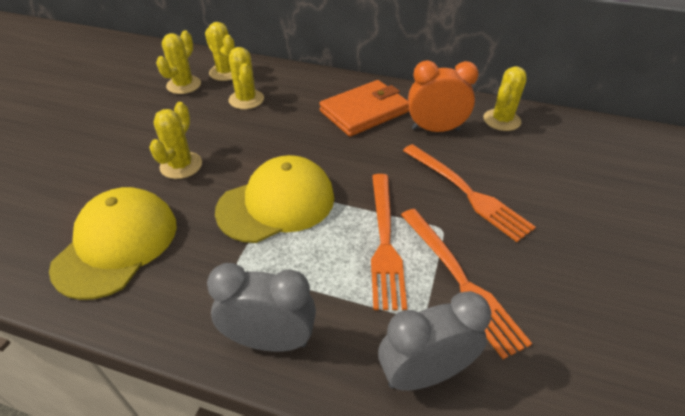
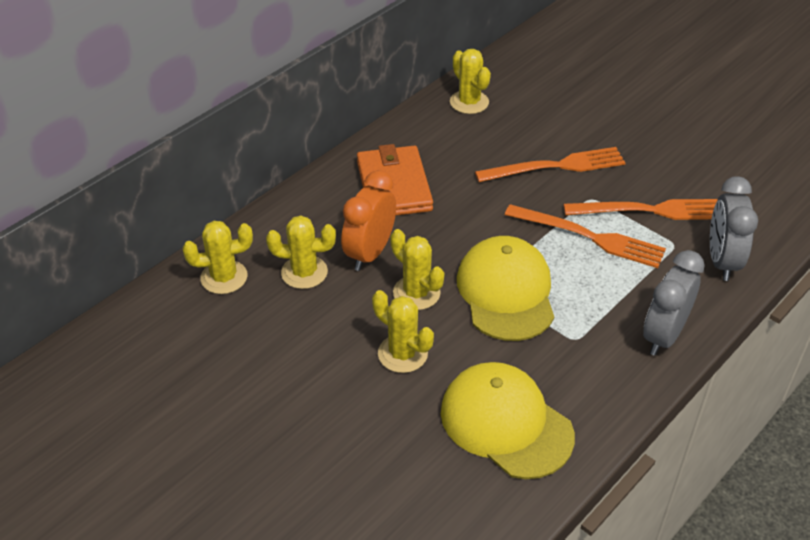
camera: 65 degrees left, 0 degrees up
(184, 85) = (226, 324): yellow cactus -> yellow cactus (416, 293)
(435, 129) = (456, 149): orange clock -> orange clock (370, 253)

